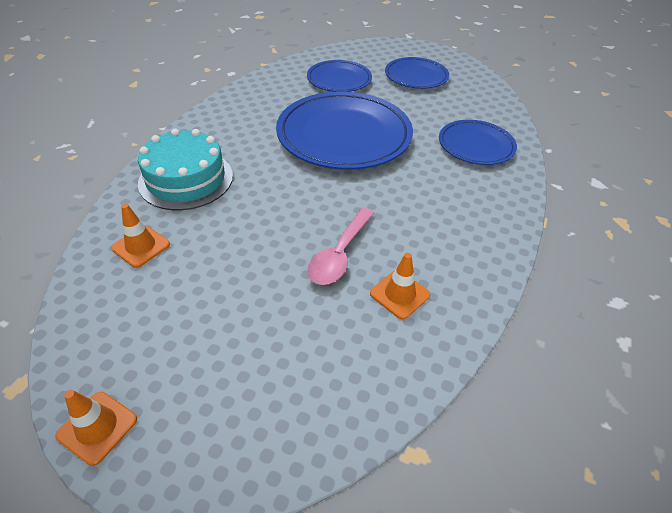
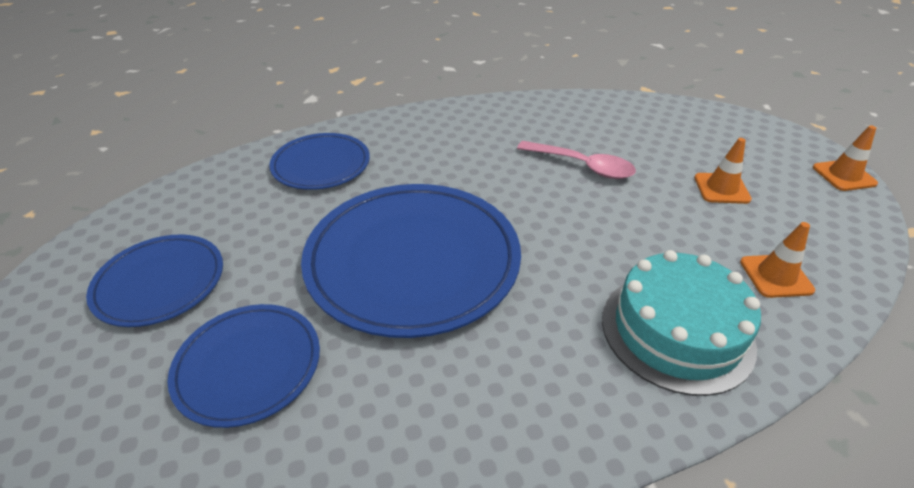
camera: 130 degrees left, 5 degrees down
(339, 254) = (582, 166): pink spoon -> pink spoon turned 45 degrees clockwise
(399, 294) = (570, 127): orange traffic cone -> orange traffic cone (721, 188)

